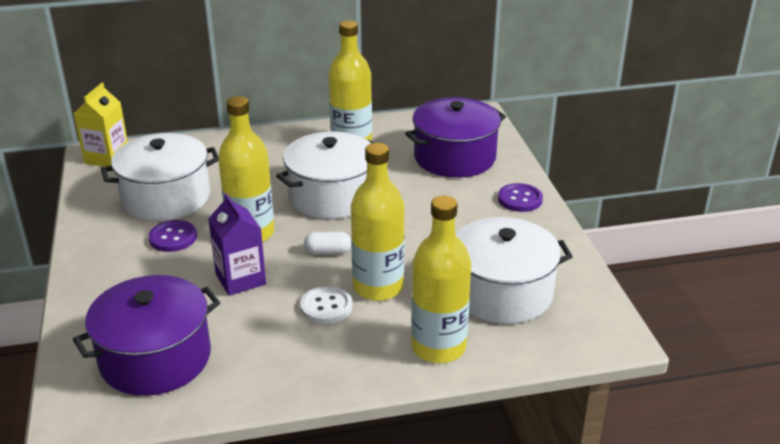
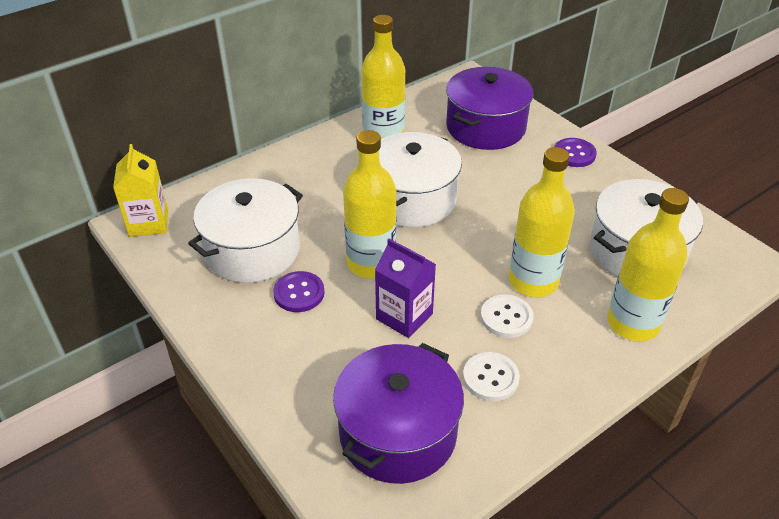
camera: 25 degrees left, 10 degrees up
(268, 346) = (490, 378): none -> white button
(328, 252) = (459, 259): white capsule -> none

